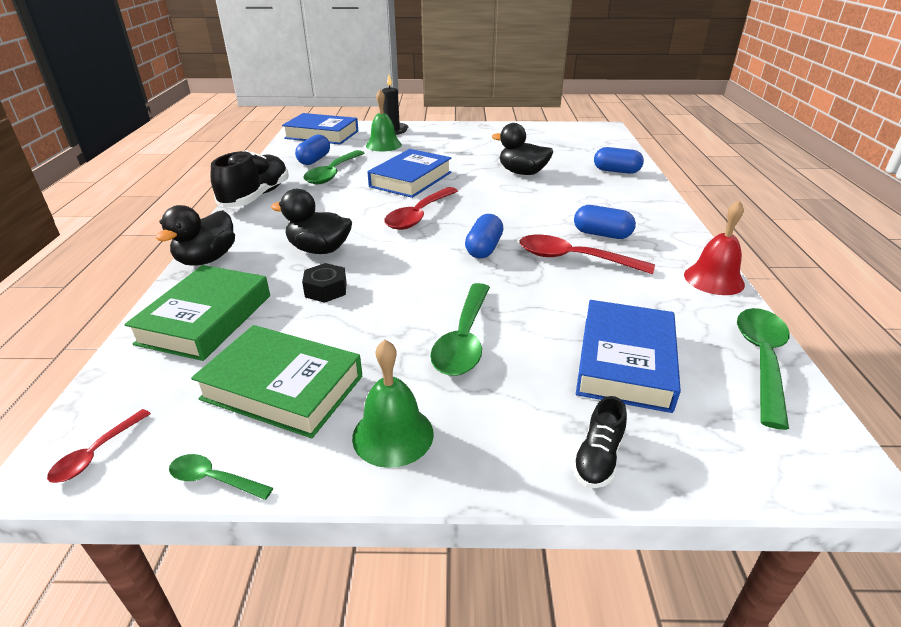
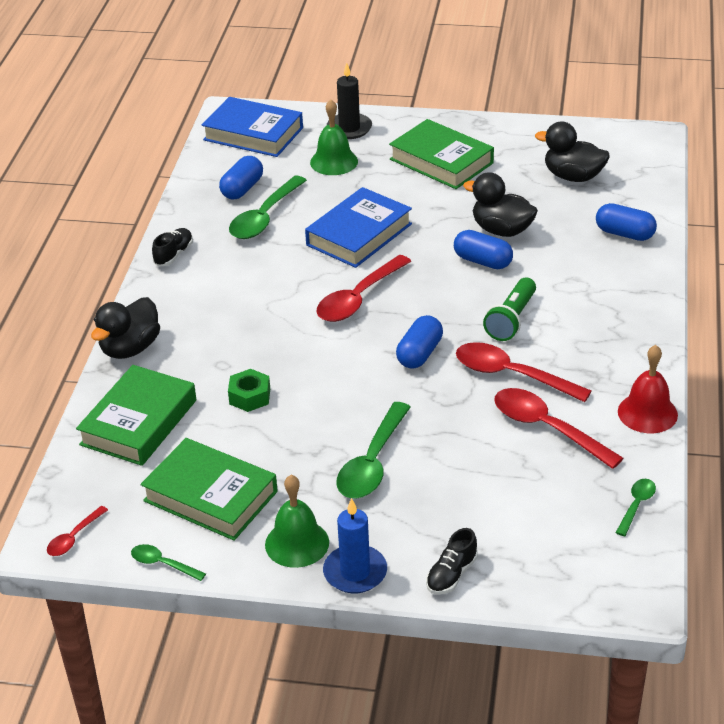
camera: 10 degrees right, 5 degrees up
(256, 197) = (174, 255): black shoe -> black shoe, size x0.51
(319, 250) = (245, 343): black duck -> black duck (573, 176)
(326, 289) = (250, 396): black nut -> green nut
(463, 142) = (441, 161): none -> green book
(474, 466) = (355, 572): none -> blue candle
(555, 222) = (511, 320): none -> green flashlight
(602, 234) = (557, 342): blue capsule -> blue capsule (482, 261)
(625, 362) = (511, 497): blue book -> none
(628, 297) = (547, 428): none -> red spoon
(761, 360) = (636, 505): green spoon -> green spoon, size x0.51

